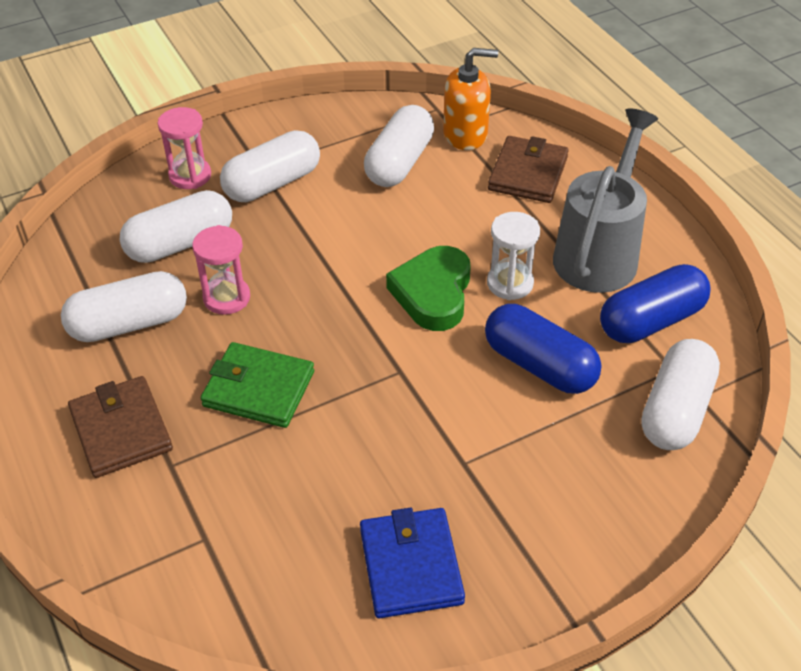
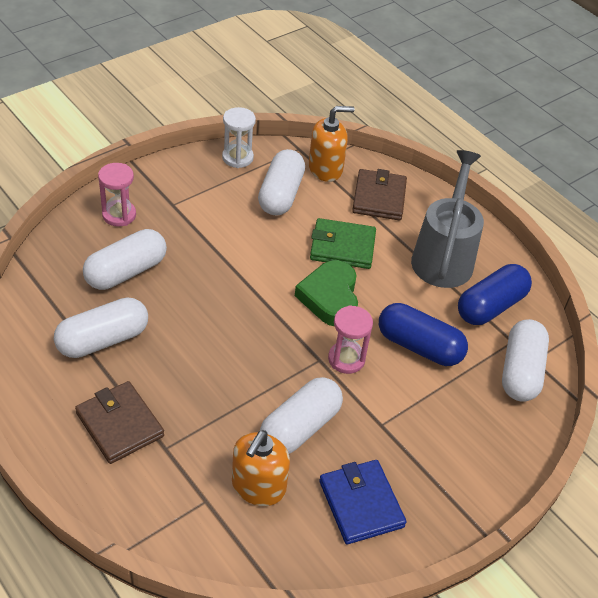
camera: 15 degrees left, 0 degrees up
(227, 298) = (174, 313): pink hourglass -> pink hourglass (346, 359)
(258, 389) = (217, 383): green wallet -> green wallet (342, 247)
(272, 183) = (186, 217): white capsule -> white capsule (300, 427)
(278, 527) = (258, 486): none -> orange soap dispenser
(510, 283) = (384, 285): white hourglass -> white hourglass (237, 157)

